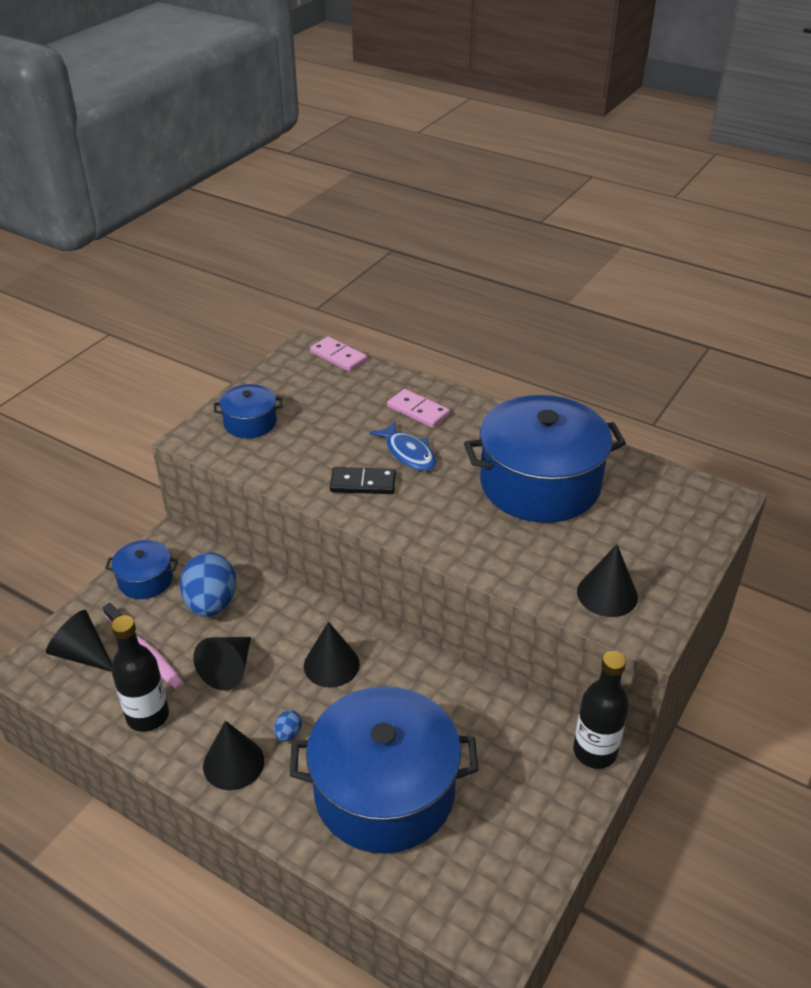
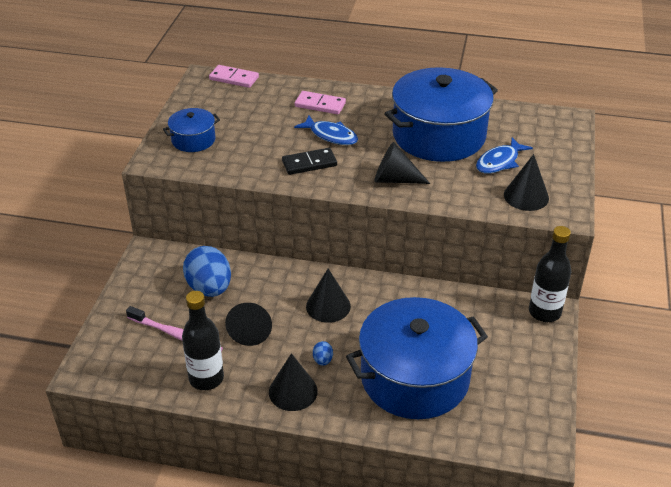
camera: 20 degrees left, 0 degrees up
(82, 654) = (125, 350): black cone -> black cone (395, 179)
(145, 580) = (145, 284): blue pot -> none
(598, 538) = (499, 162): none -> blue fish

